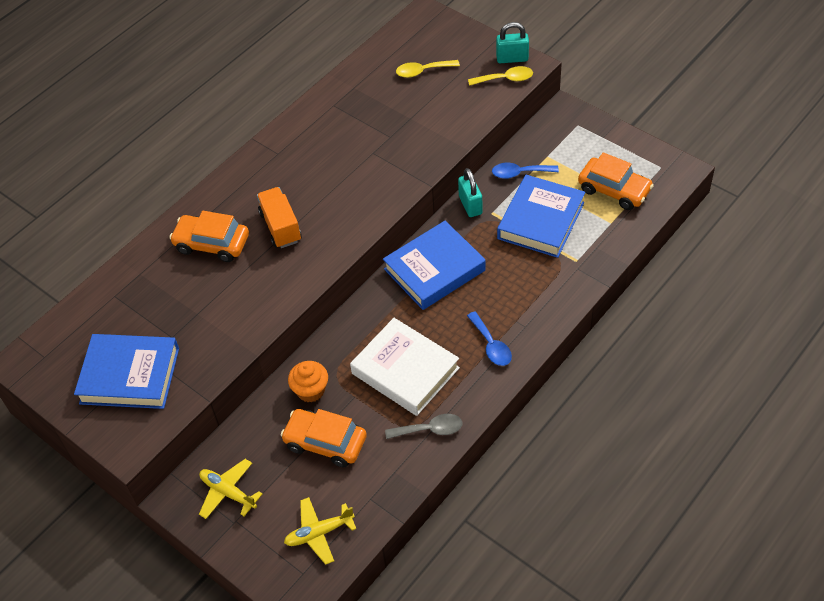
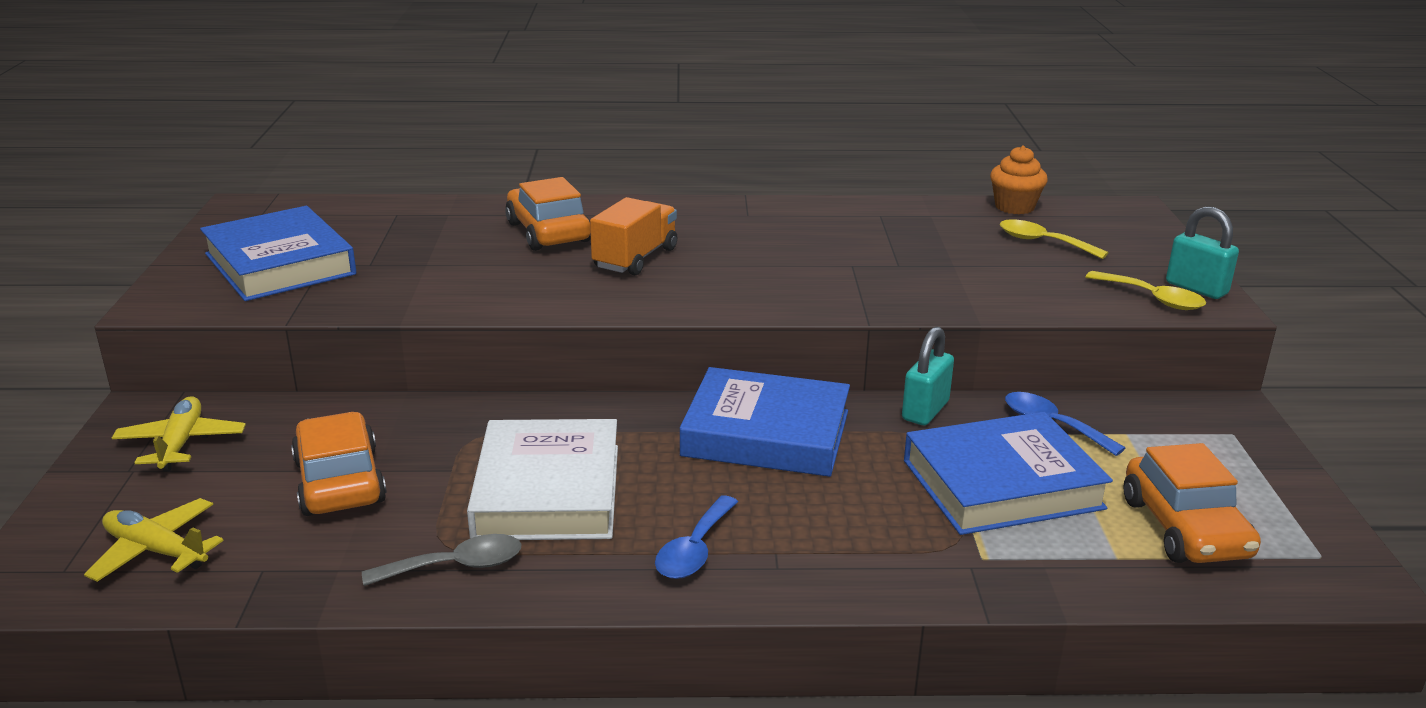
camera: 45 degrees right, 25 degrees down
(310, 390) = (424, 430): orange cupcake -> orange cupcake (1014, 207)
(430, 429) = (456, 566): grey spoon -> grey spoon turned 60 degrees counterclockwise

